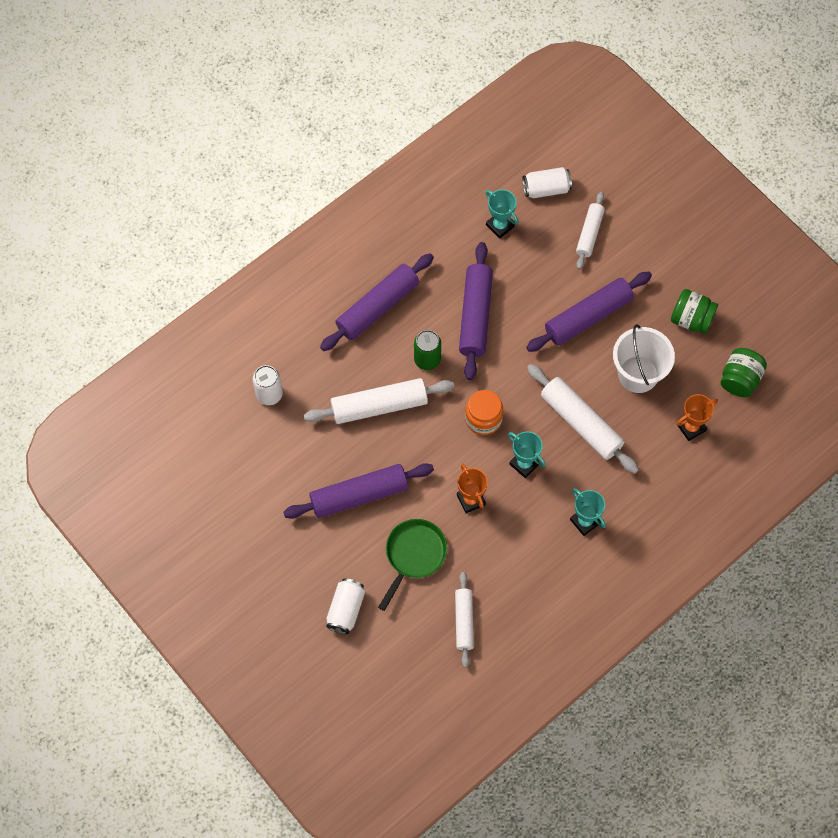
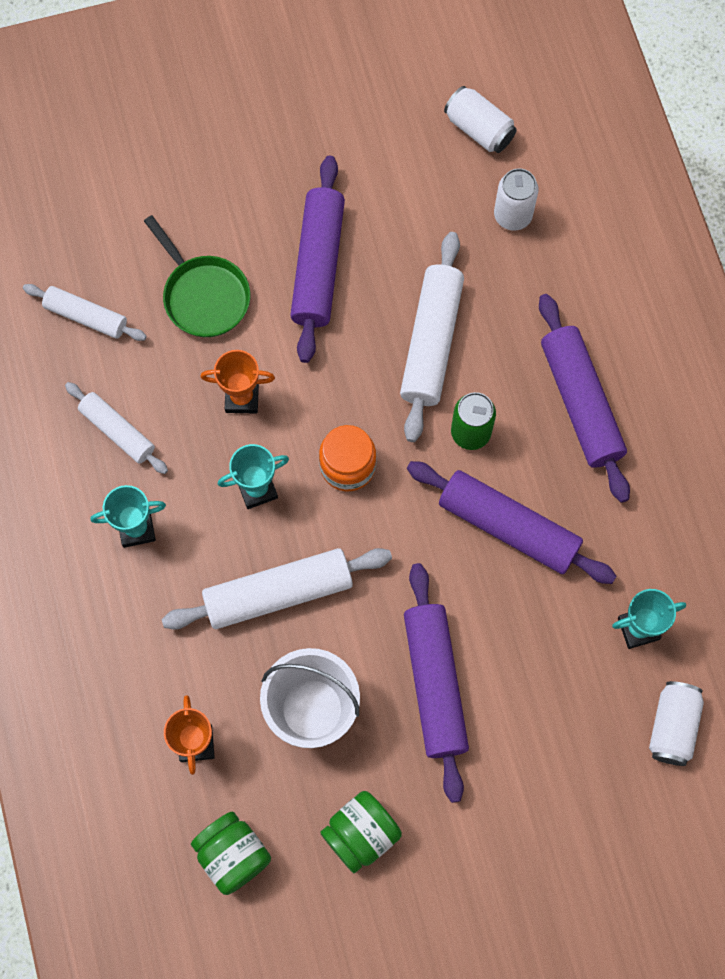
camera: 115 degrees right, 5 degrees up
(346, 609) = (176, 188): white can -> white can (479, 129)
(589, 233) = (569, 754): white rolling pin -> white rolling pin (117, 431)

